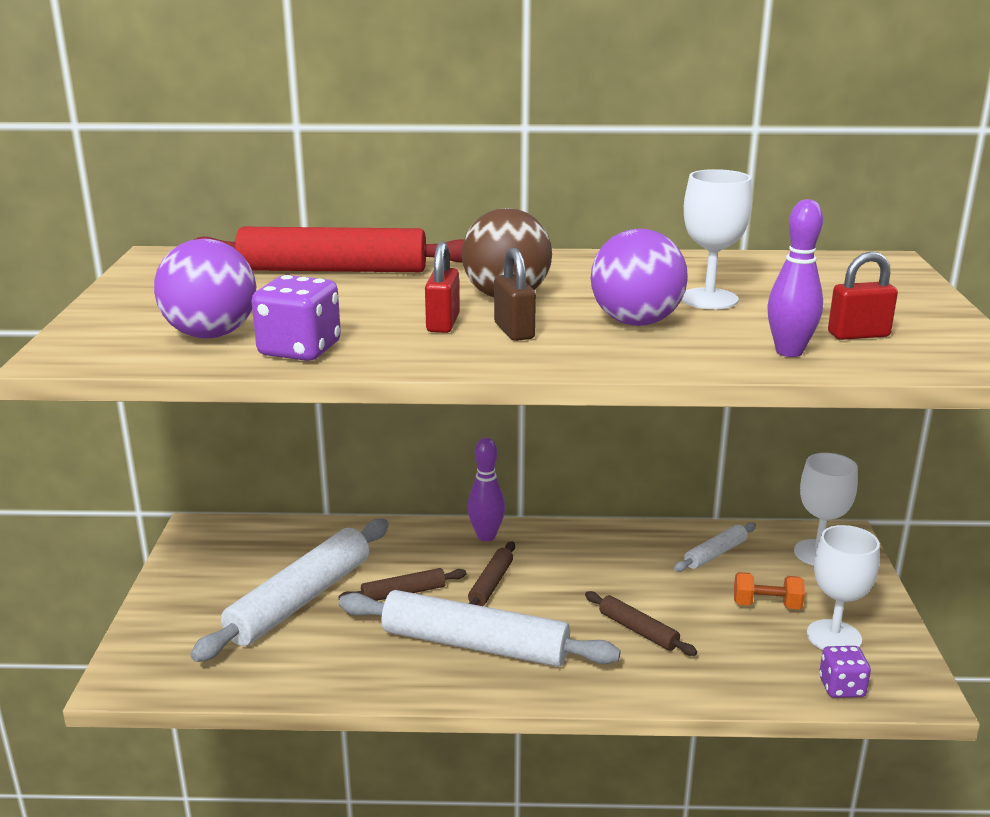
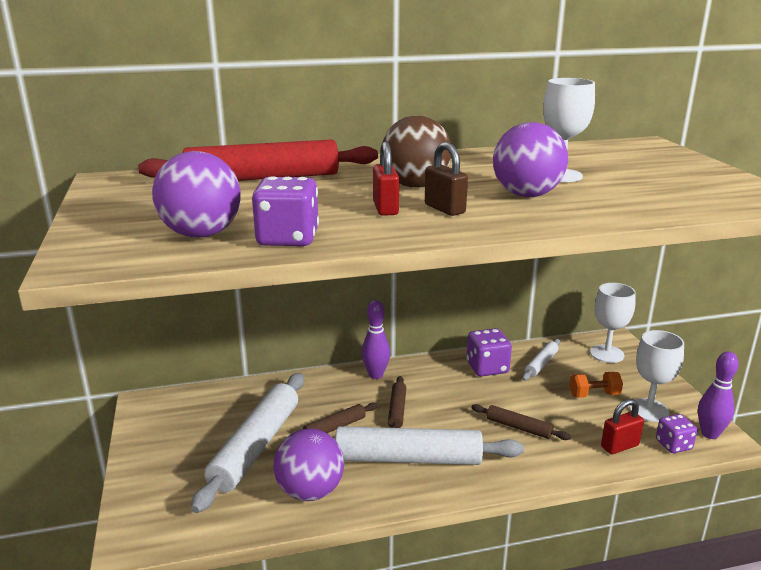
camera: 15 degrees left, 0 degrees up
(339, 662) = (310, 491): none -> purple ball
(637, 548) = (487, 368): none -> purple dice
(789, 352) = (651, 205): purple bowling pin -> purple bowling pin (709, 434)
(858, 335) = (683, 190): red padlock -> red padlock (619, 446)

